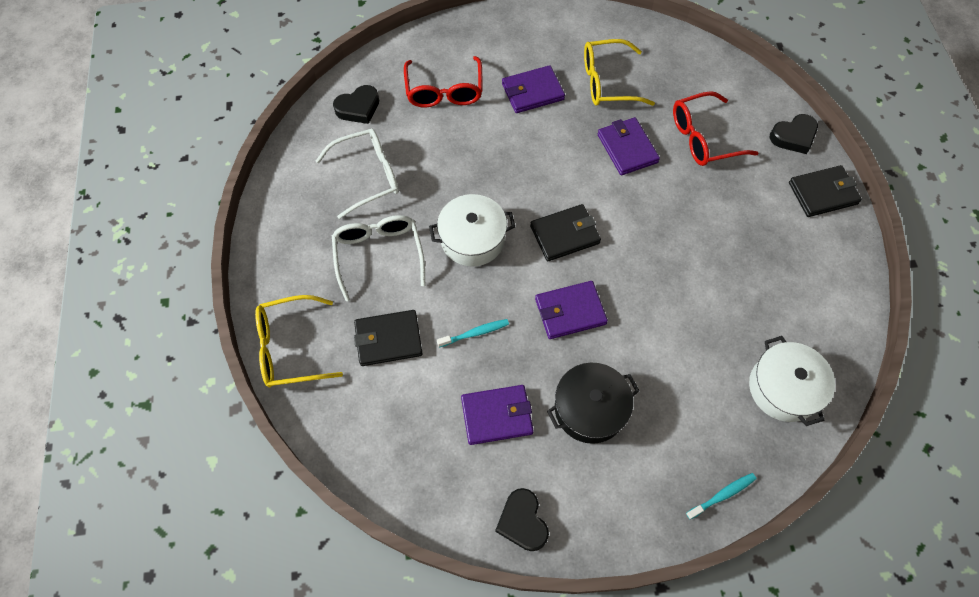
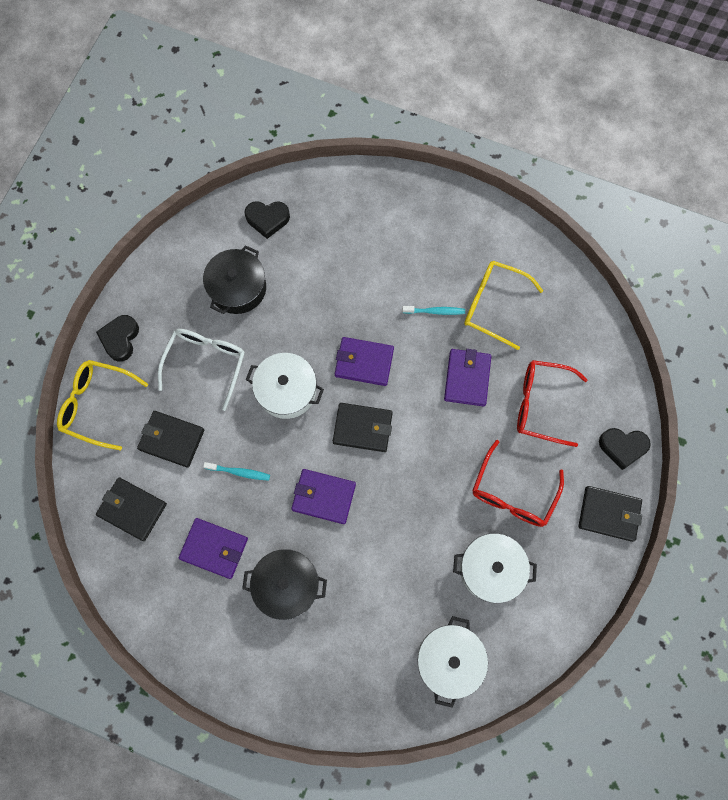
camera: 30 degrees right, 10 degrees up
(367, 176) = (238, 288): white glasses -> black pot
(389, 425) = (132, 509): none -> black wallet
(444, 91) = (347, 240): red glasses -> red glasses (513, 492)
(522, 522) = (182, 640): black heart -> black heart (120, 339)
(532, 92) = (421, 281): purple wallet -> purple wallet (364, 362)
(722, 495) = (341, 711): turquoise toothbrush -> turquoise toothbrush (435, 311)
(761, 291) = (491, 569): none -> white pot

